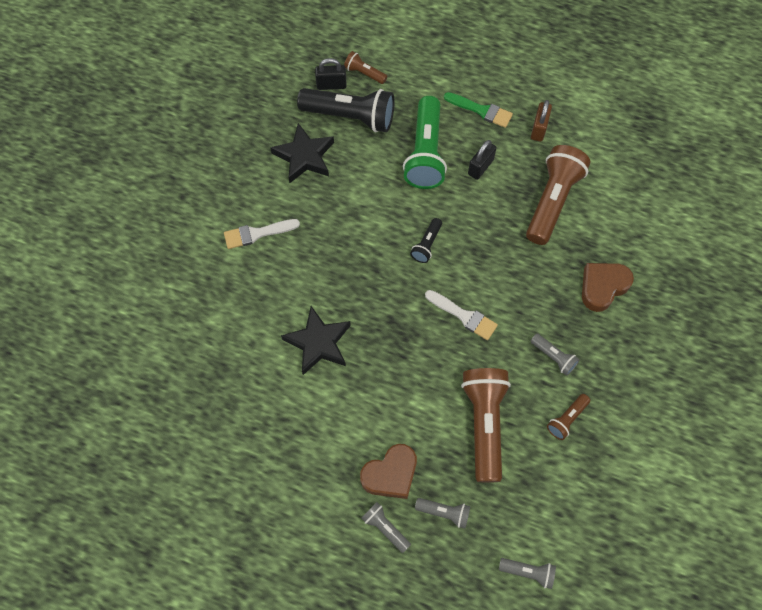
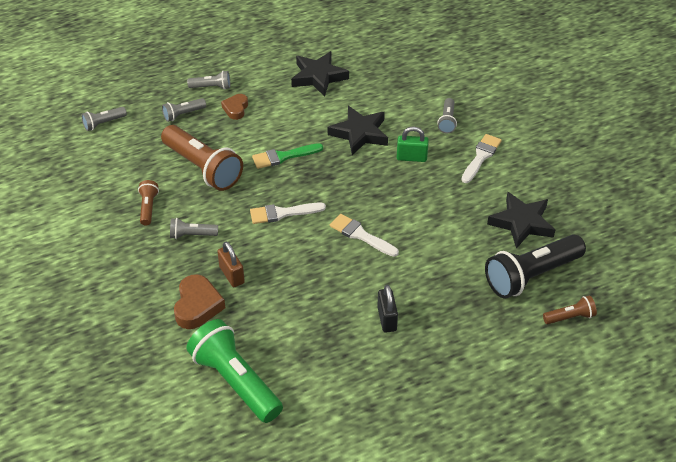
camera: 135 degrees right, 20 degrees down
(236, 291) = (447, 121): none -> grey flashlight
(277, 446) = (318, 77): none -> black star
(308, 280) = (411, 157): none -> green padlock
(331, 85) = (579, 287): black padlock -> none
(390, 474) = (236, 109): brown heart -> brown heart, size x0.62
(425, 153) = (441, 295): green flashlight -> green flashlight (235, 381)
(426, 245) = (360, 235): black flashlight -> white brush
(481, 110) = (441, 366): green brush -> green brush (283, 156)
(539, 129) = (375, 390): brown padlock -> brown padlock (232, 275)
(552, 201) = (300, 338): brown flashlight -> none

